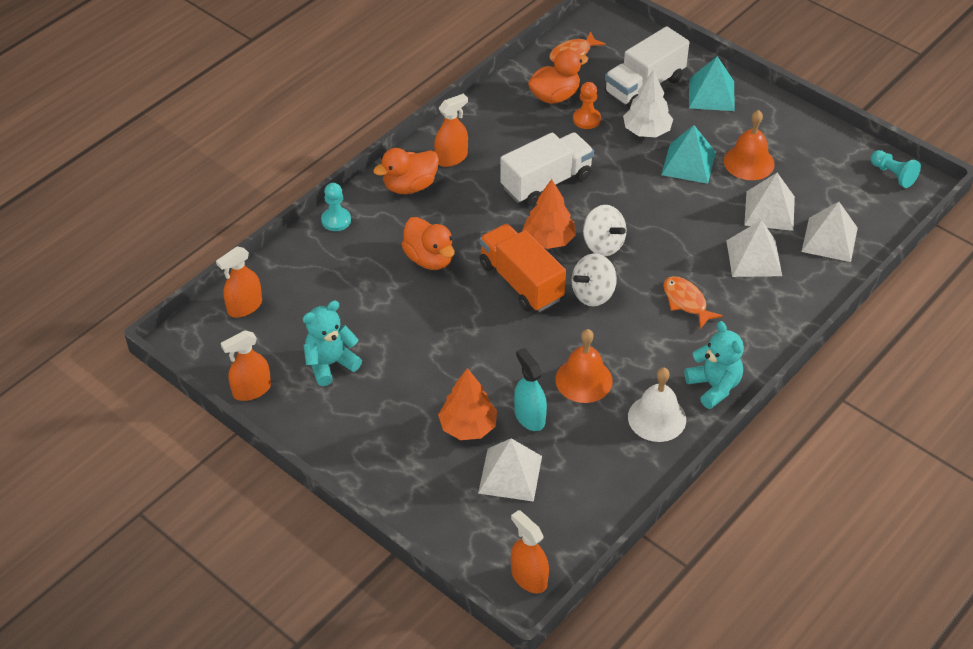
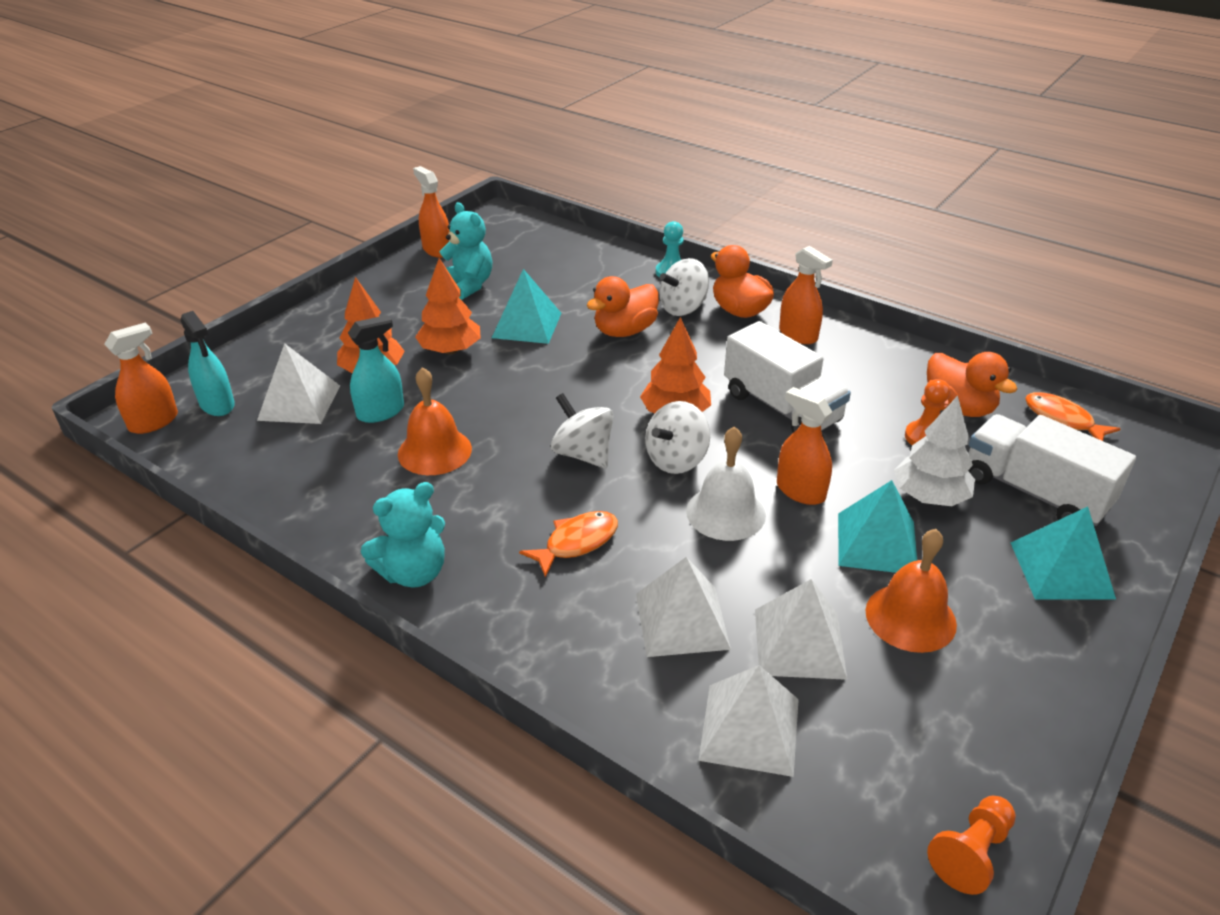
camera: 85 degrees right, 10 degrees down
(245, 307) = (542, 237): orange spray bottle -> orange spray bottle (800, 491)
(399, 219) = (683, 308): none -> white spinning top
(409, 322) = (527, 325): none -> turquoise pyramid
(442, 374) = (450, 350): none -> orange tree
(507, 534) = (217, 404): none -> turquoise spray bottle
(521, 282) = (597, 396): orange truck -> none
(657, 418) = (364, 516): white bell -> white bell (725, 512)
(893, 175) = (971, 853): turquoise pawn -> orange pawn

